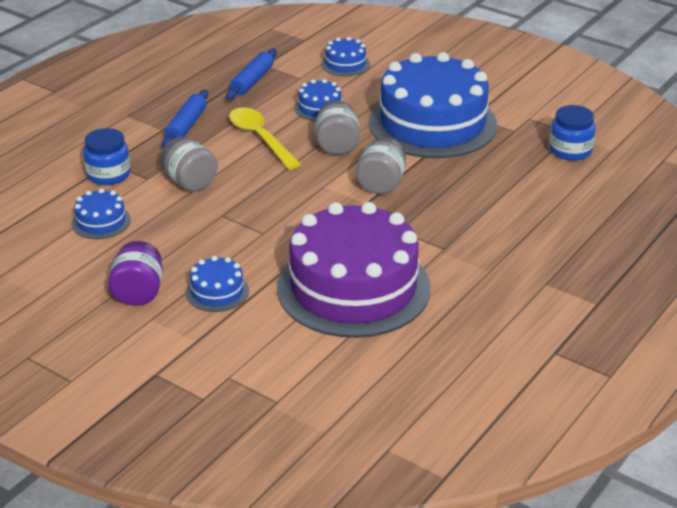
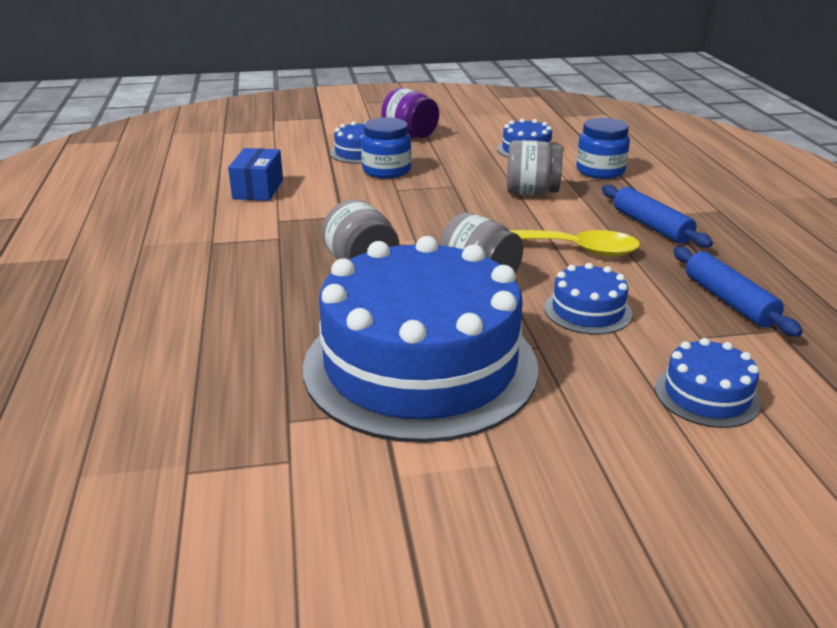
camera: 135 degrees right, 5 degrees down
(353, 288) = (258, 189): purple cake -> blue box
(570, 150) = (159, 432): blue jar -> blue jar (386, 170)

